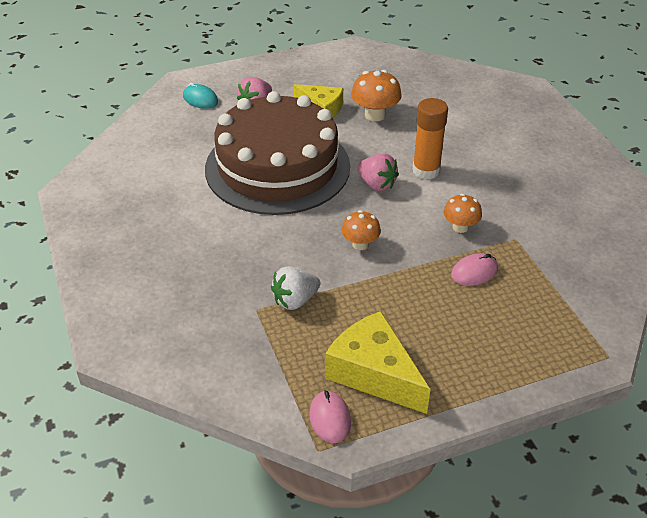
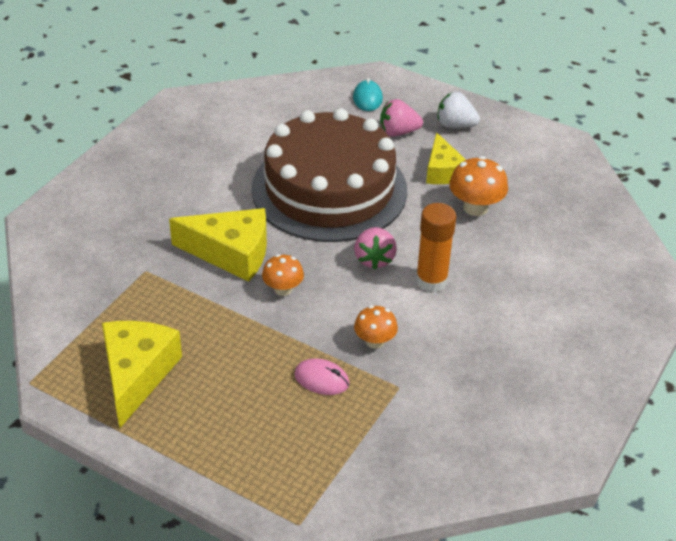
camera: 50 degrees right, 0 degrees up
(290, 251) = (231, 253): none -> yellow cheese
(295, 300) = (176, 286): white strawberry -> white strawberry (455, 125)
(330, 418) = (66, 373): pink mouse -> none

